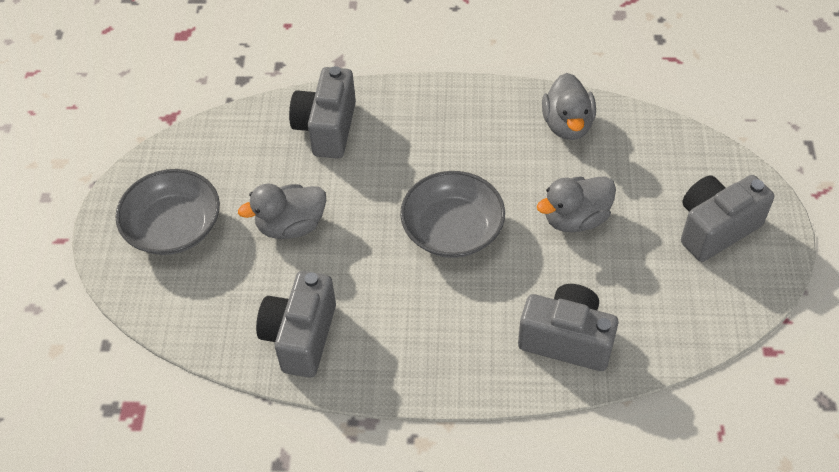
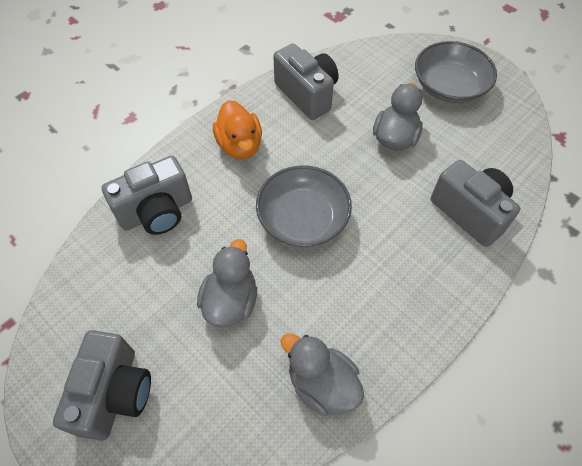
camera: 130 degrees right, 5 degrees up
(427, 340) = (240, 145): none -> orange duck

